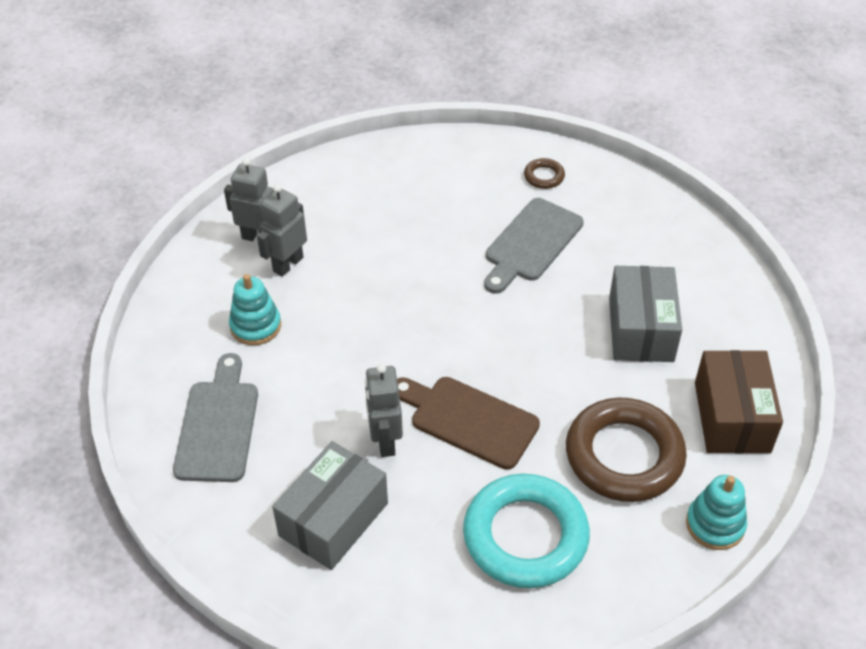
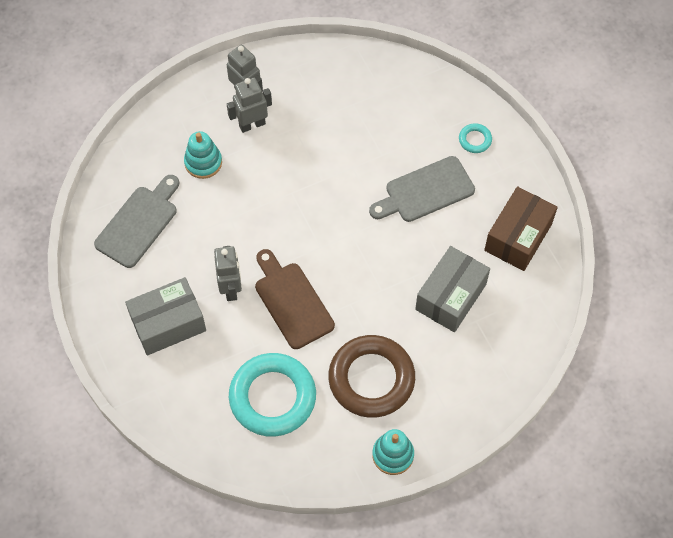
camera: 30 degrees right, 15 degrees up
(385, 441) = (231, 288): grey robot -> grey robot turned 150 degrees clockwise
(544, 176) = (475, 140): brown ring -> turquoise ring
(732, 417) = (461, 391): brown box -> brown box (518, 237)

